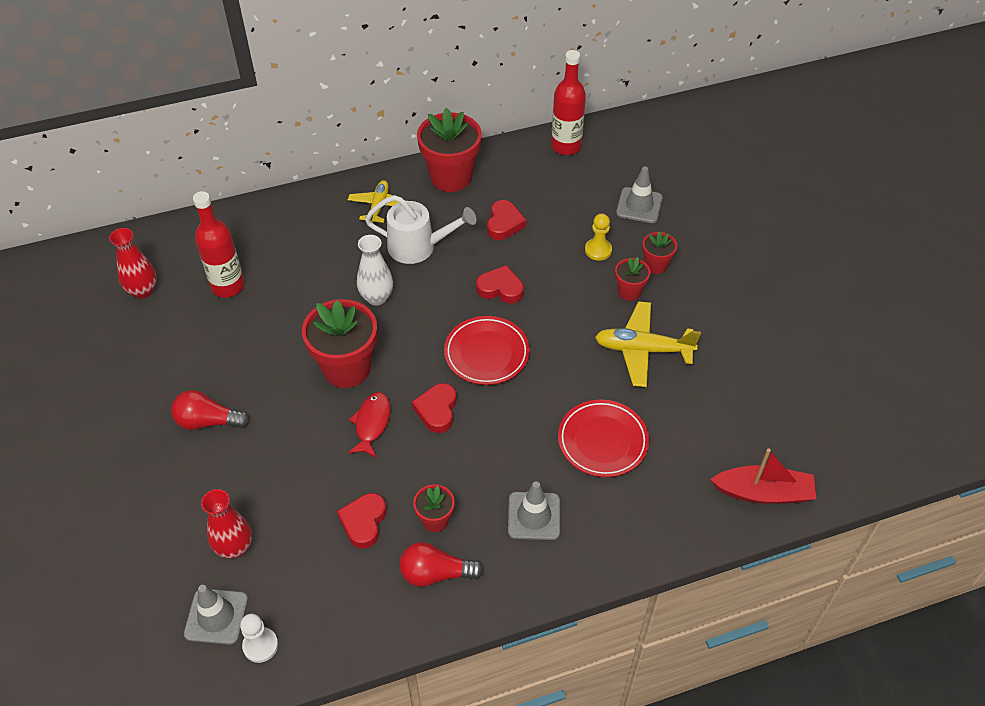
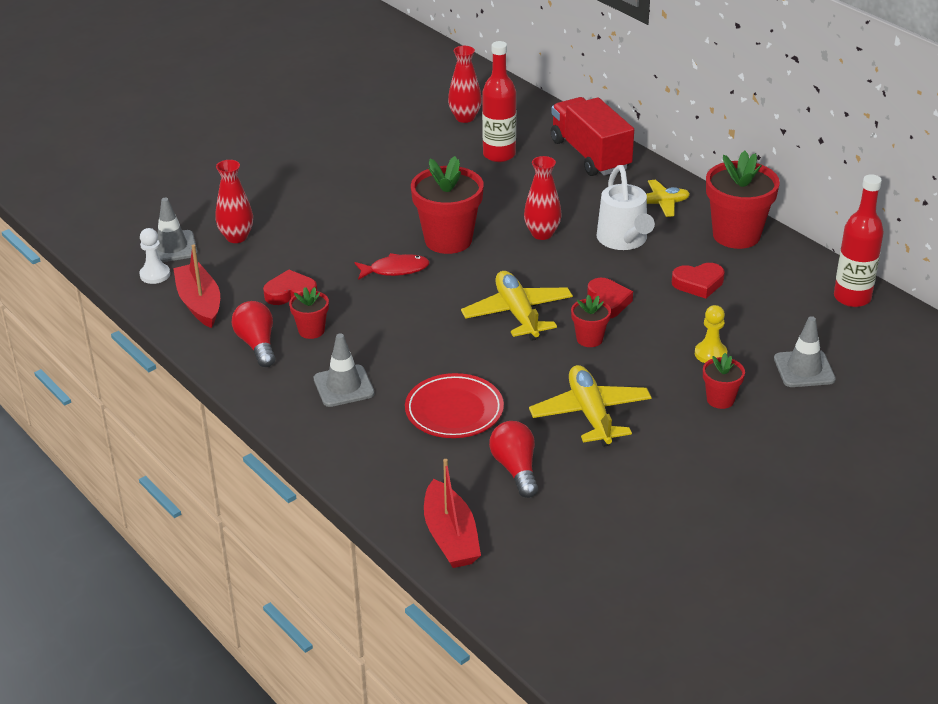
camera: 70 degrees right, 15 degrees down
(208, 421) = (350, 189): red light bulb -> red light bulb (515, 469)
(273, 223) = (590, 155): none -> red truck
(338, 611) = (199, 303): none -> red boat
(376, 297) = (542, 234): white vase -> red vase
(437, 410) = (431, 301): red heart -> none
(486, 353) = (517, 314): red plate -> yellow plane
(629, 292) = (666, 388): red flower pot -> red flower pot (589, 339)

